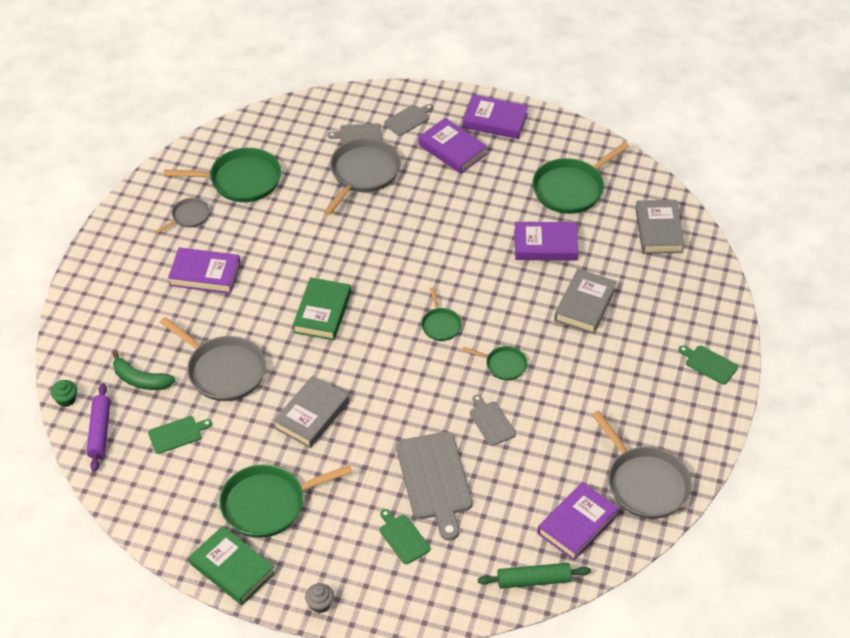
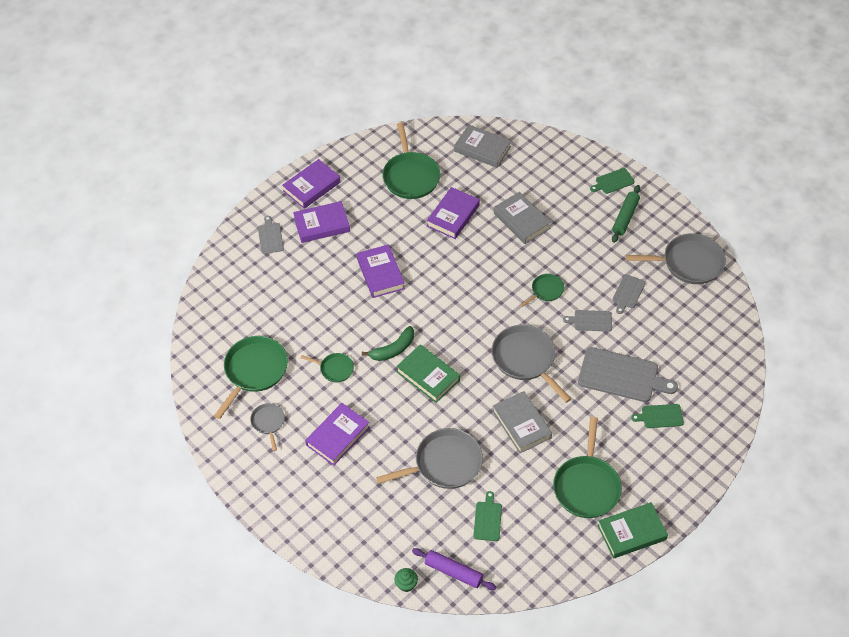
camera: 60 degrees left, 5 degrees up
(140, 380) = (418, 523): green banana -> green banana (393, 349)
(320, 604) = (690, 490): grey cupcake -> none
(358, 134) = (262, 274): grey cutting board -> grey cutting board (628, 293)
(363, 173) = (306, 289): grey pan -> grey pan (525, 359)
(440, 325) = (486, 310): green pan -> green pan (335, 369)
(533, 580) = (733, 359): green rolling pin -> green rolling pin (625, 217)
(577, 524) = (701, 314): purple book -> purple book (380, 274)

